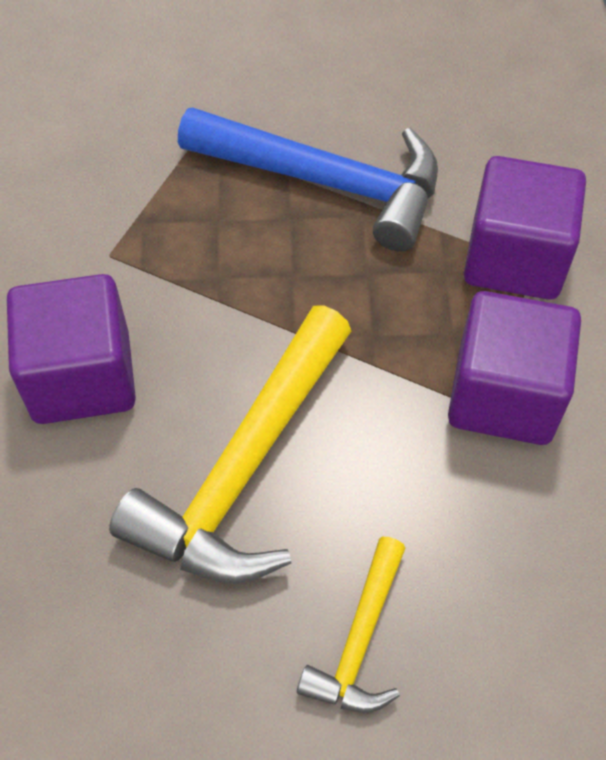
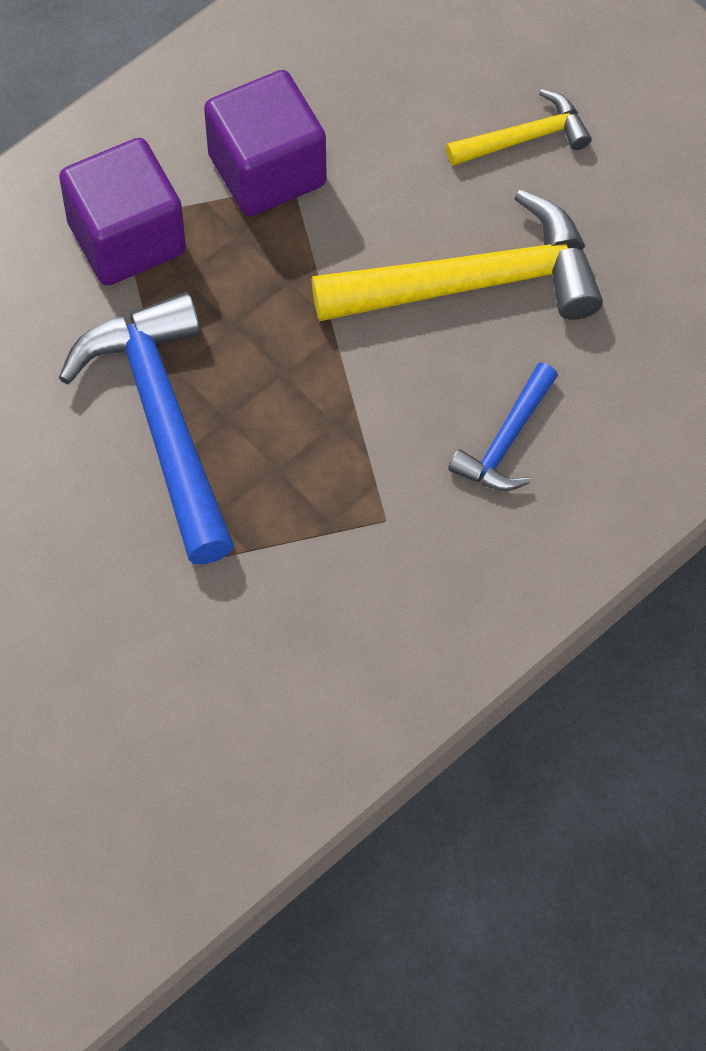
camera: 130 degrees left, 5 degrees up
(82, 377) = (507, 441): purple cube -> blue hammer

